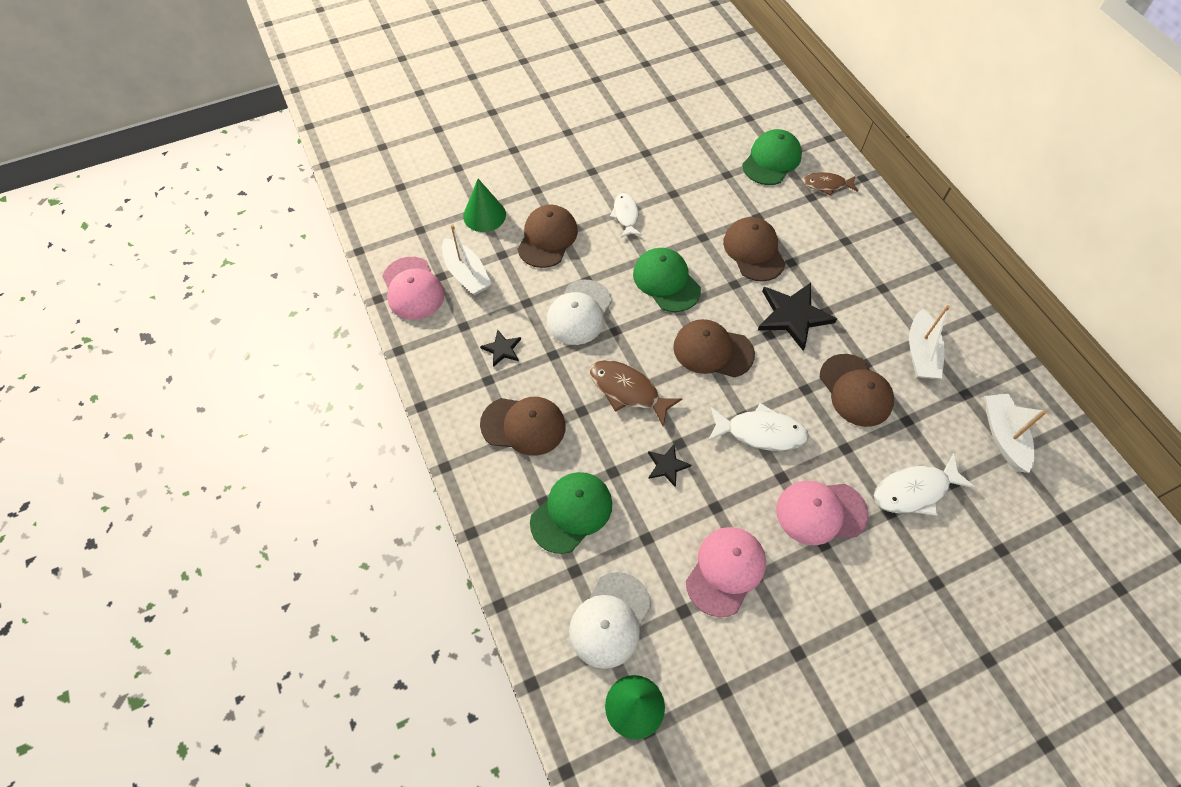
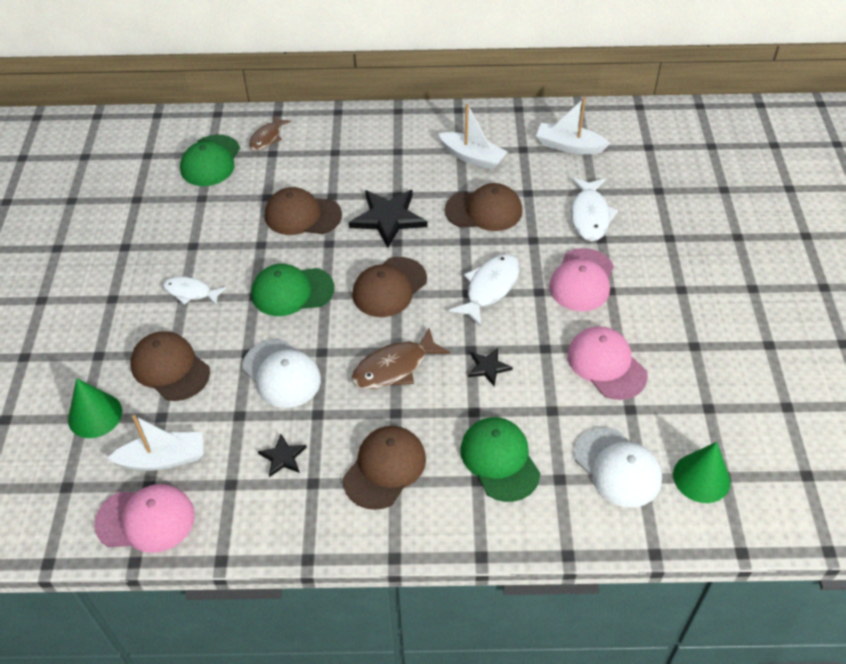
camera: 65 degrees left, 10 degrees down
(771, 160) = (210, 161): green cap -> green cap turned 135 degrees counterclockwise

